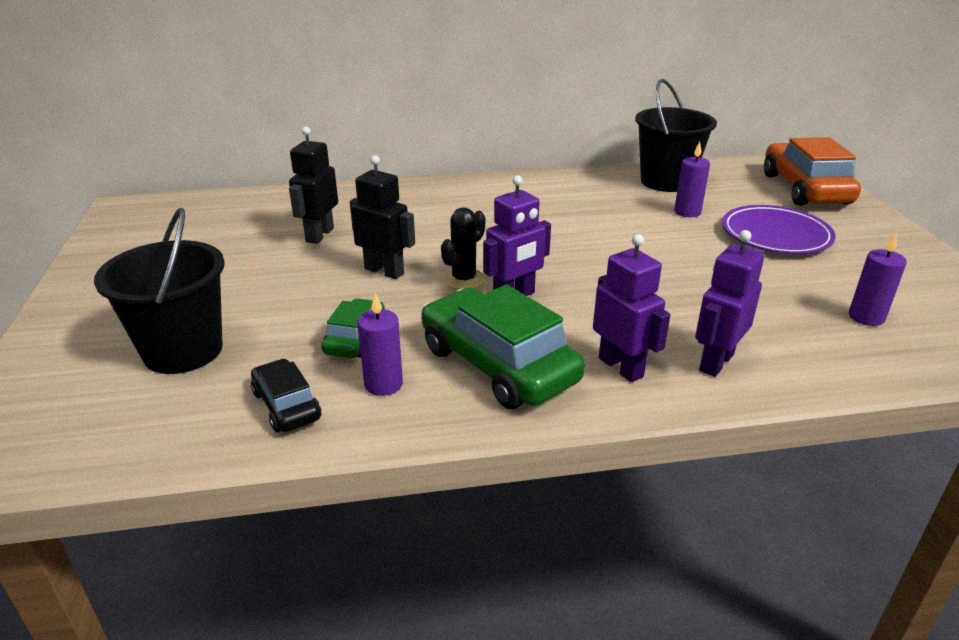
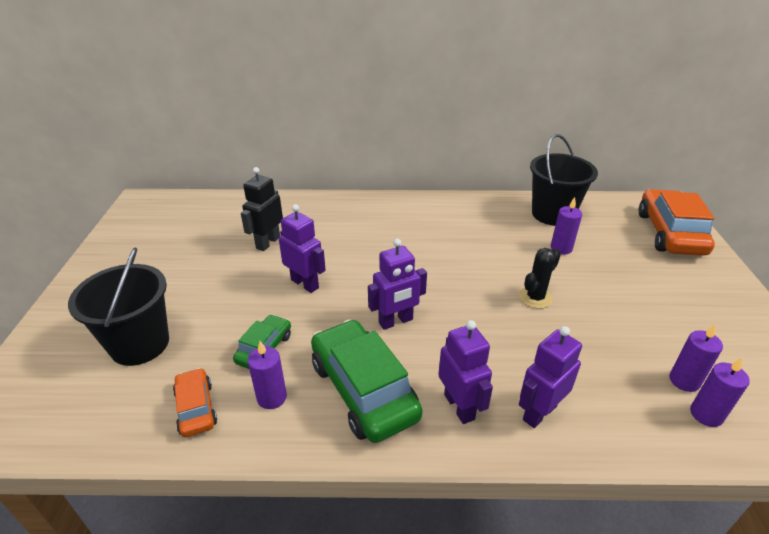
camera: 10 degrees right, 5 degrees up
(286, 405) = (196, 408): black car -> orange car
(384, 271) = (305, 284): black robot -> purple robot
(464, 279) = (362, 299): black cactus -> black cactus (535, 297)
(775, 235) = (629, 281): purple plate -> none
(899, 343) = (706, 414): none -> purple candle

